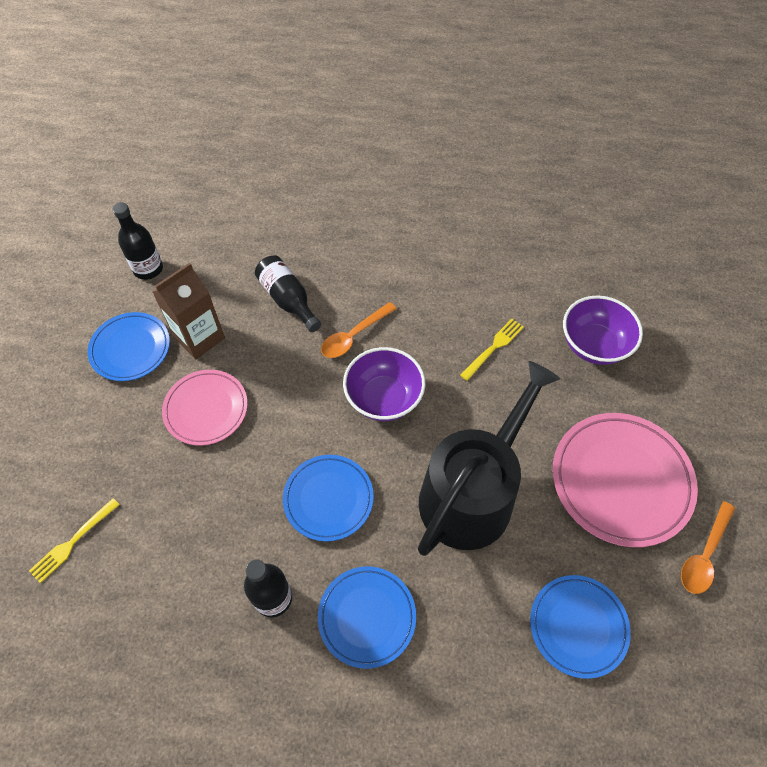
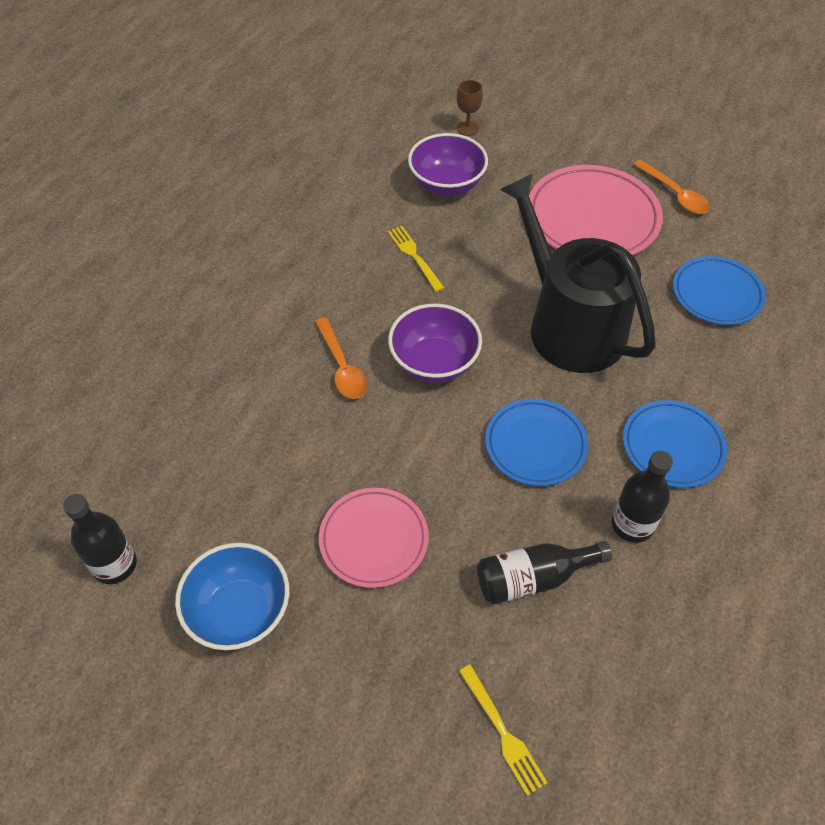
camera: 70 degrees left, 5 degrees down
(130, 349) = (240, 612): blue plate -> blue bowl
(199, 338) = (264, 525): brown carton -> none
(288, 300) = (257, 416): black bottle -> black bottle (533, 578)
(680, 339) = (467, 128): none -> brown goblet

